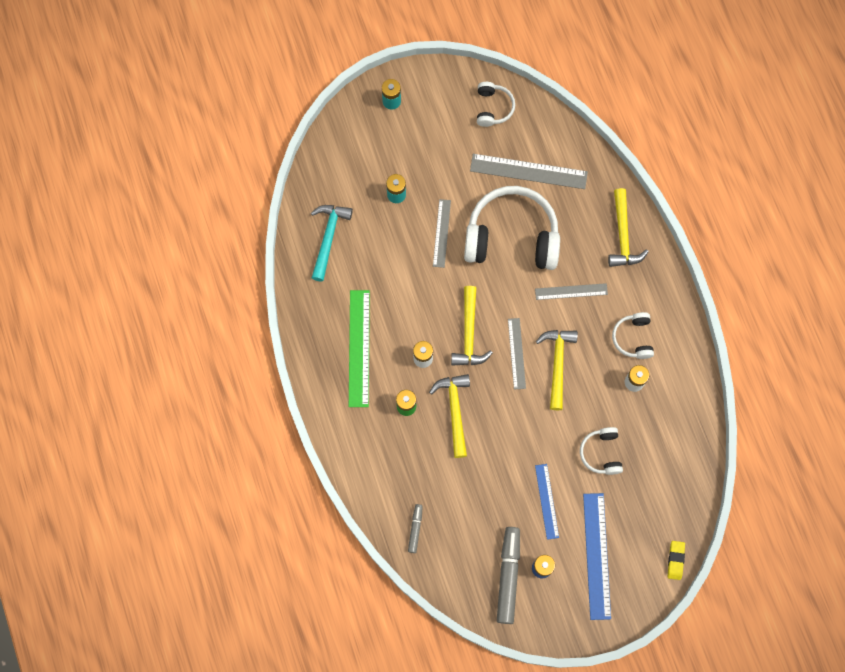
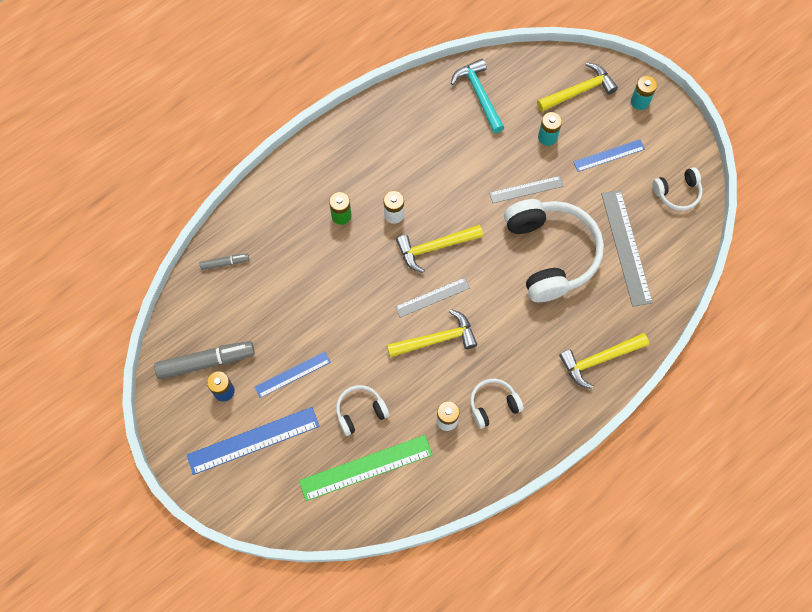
camera: 70 degrees right, 5 degrees down
(328, 237) = (479, 94): turquoise hammer -> turquoise hammer turned 105 degrees counterclockwise
(359, 348) = (382, 156): green ruler -> green ruler (366, 468)
(435, 149) = (609, 155): none -> blue ruler
(454, 410) = (353, 259): yellow hammer -> yellow hammer (579, 91)
(571, 291) = (517, 328): grey ruler -> none
(675, 560) = (273, 521): yellow eraser -> none

